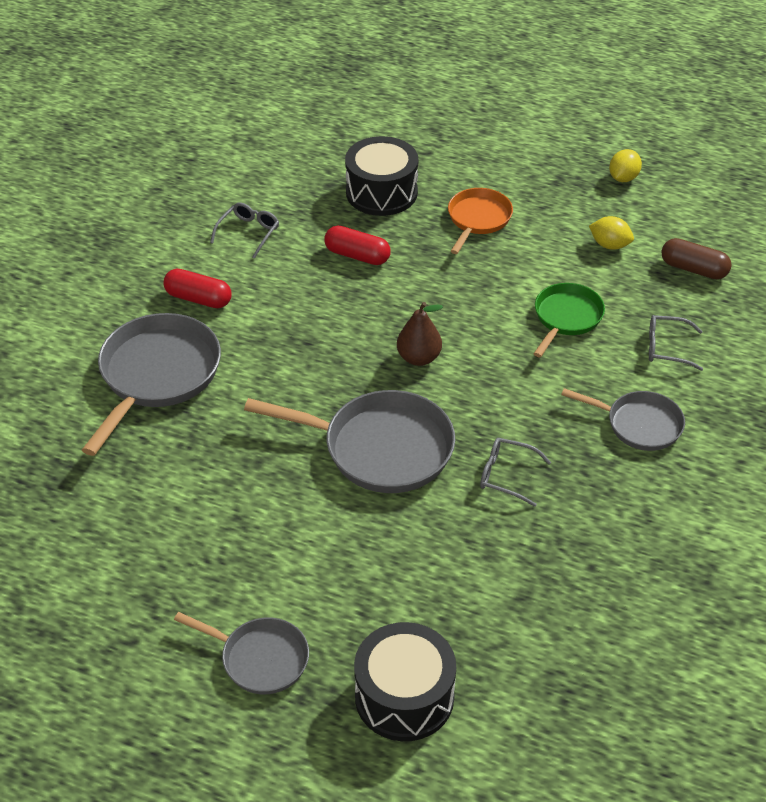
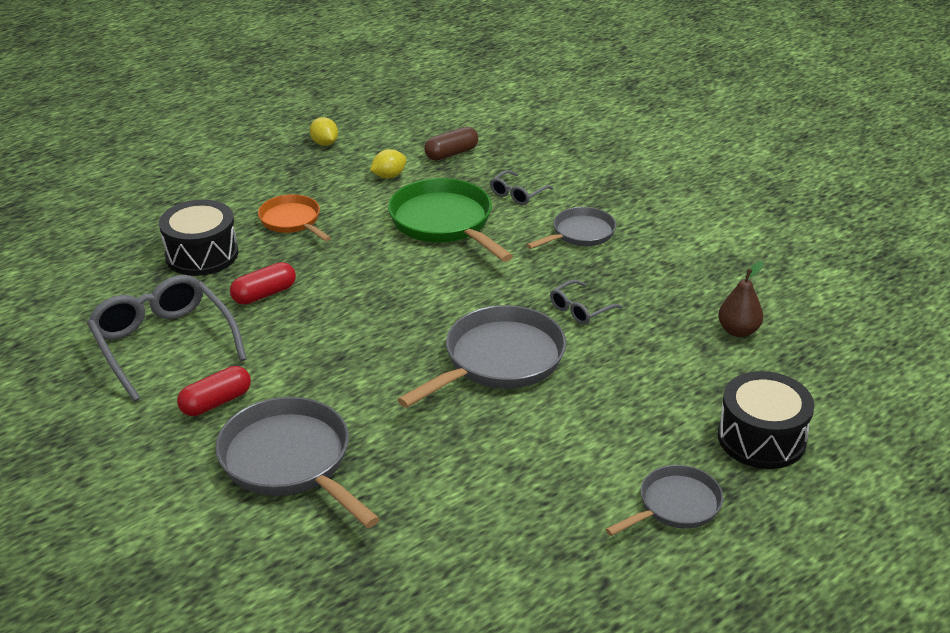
camera: 60 degrees left, 10 degrees down
(248, 233) = (163, 343): grey glasses -> grey glasses, size x2.11
(419, 358) = (417, 305): brown pear -> brown pear (738, 331)
(566, 318) = (444, 223): green pan -> green pan, size x1.68

